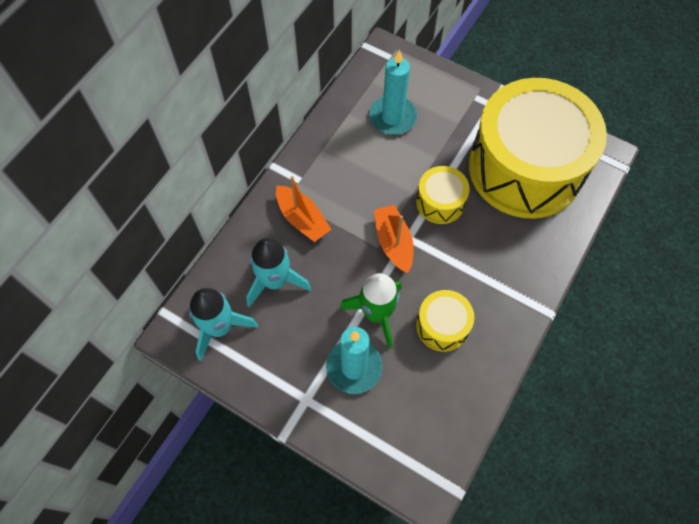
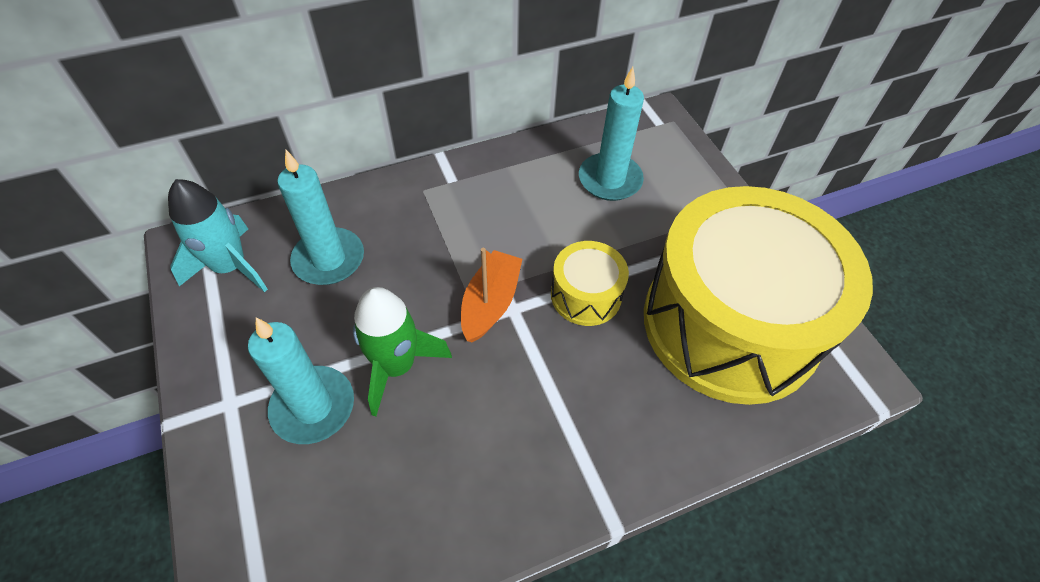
camera: 35 degrees right, 10 degrees down
(275, 281) = (329, 259): turquoise rocket -> turquoise candle
(302, 219) = (417, 218): orange boat -> none
(442, 326) = (458, 436): yellow drum -> none

